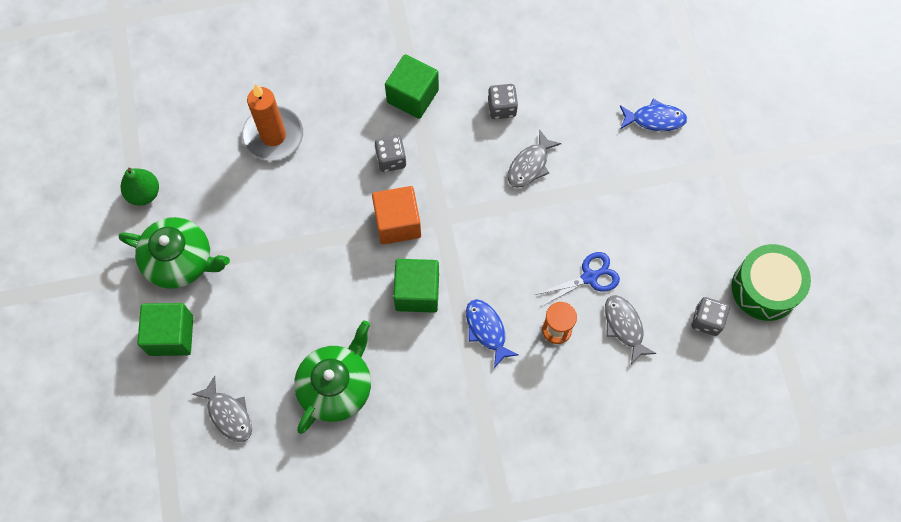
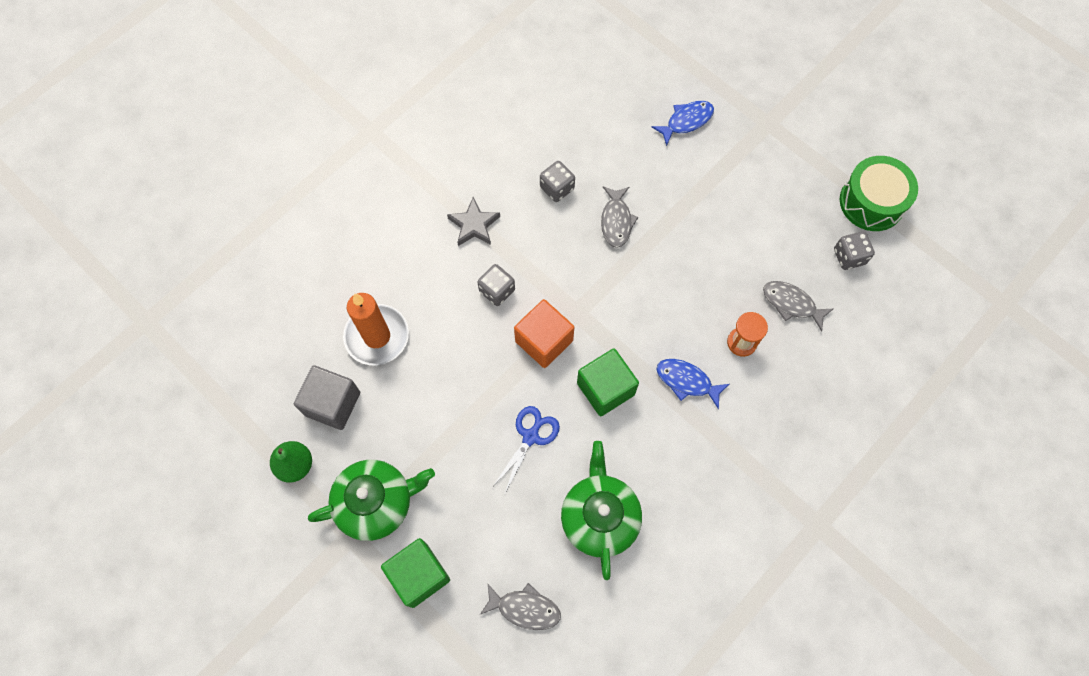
camera: 35 degrees left, 0 degrees up
(203, 165) = (332, 404): none -> grey cube
(412, 96) = (474, 225): green cube -> grey star
(589, 277) = (734, 282): blue scissors -> blue scissors (530, 437)

